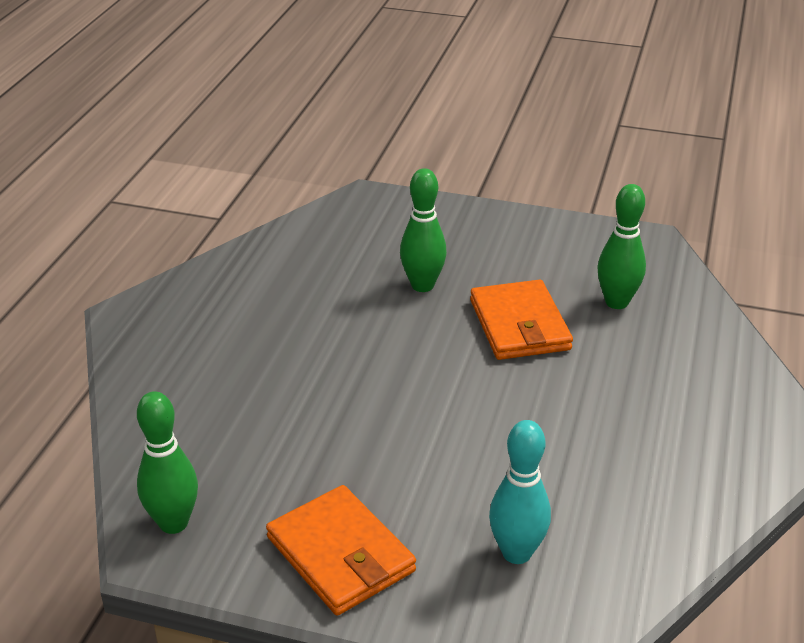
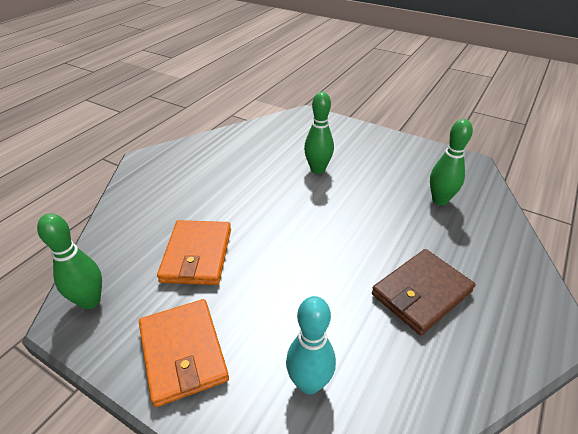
camera: 15 degrees right, 5 degrees up
(519, 325) = (370, 204): orange wallet -> orange wallet (197, 255)
(623, 427) = (421, 293): none -> brown wallet

